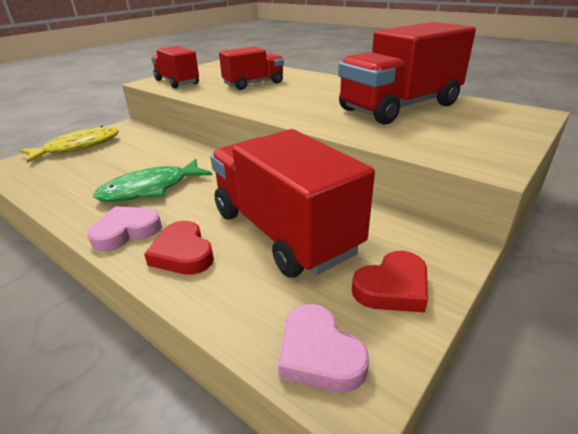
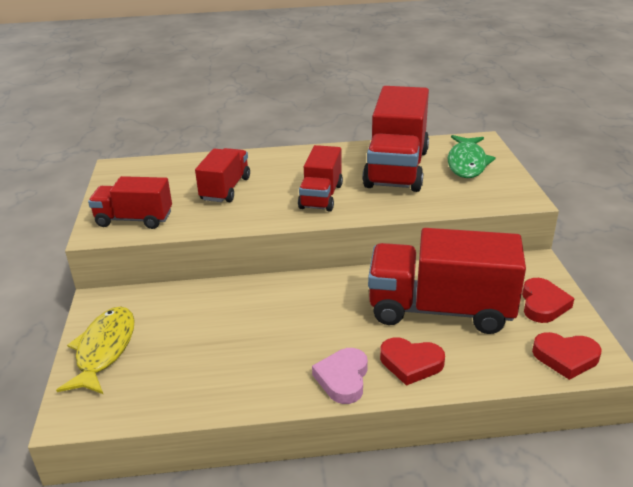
camera: 45 degrees left, 0 degrees up
(150, 189) = (284, 340): green fish -> green fish (467, 163)
(301, 104) = (321, 196): none -> red truck
(319, 354) = (565, 357): pink heart -> red heart

